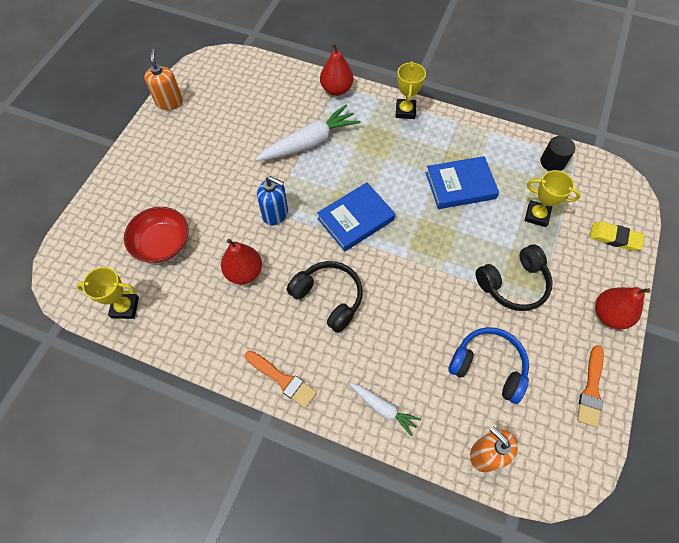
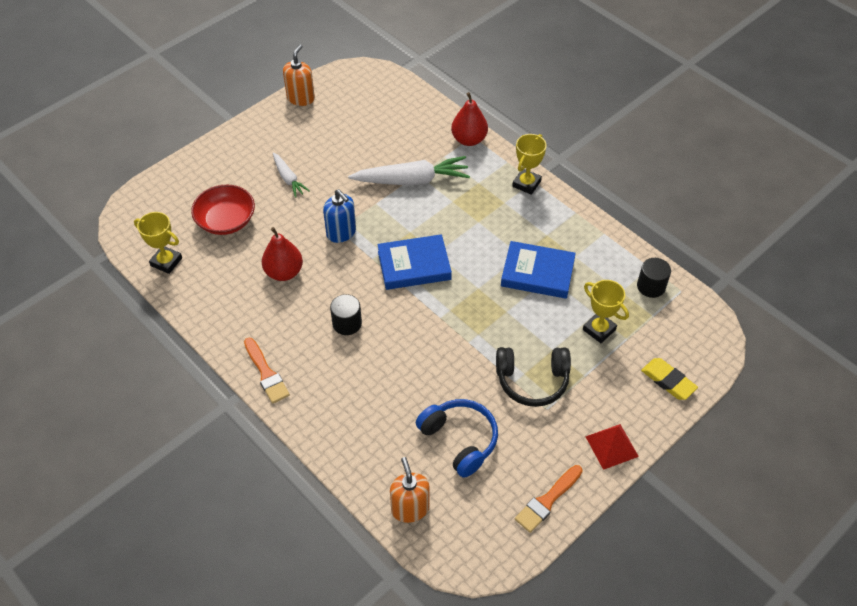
camera: 25 degrees right, 10 degrees down
(328, 298) = (347, 323): black headphones -> black cylinder
(383, 408) = (340, 433): white carrot -> white carrot (288, 179)
(609, 315) = (611, 446): red pear -> red pyramid

